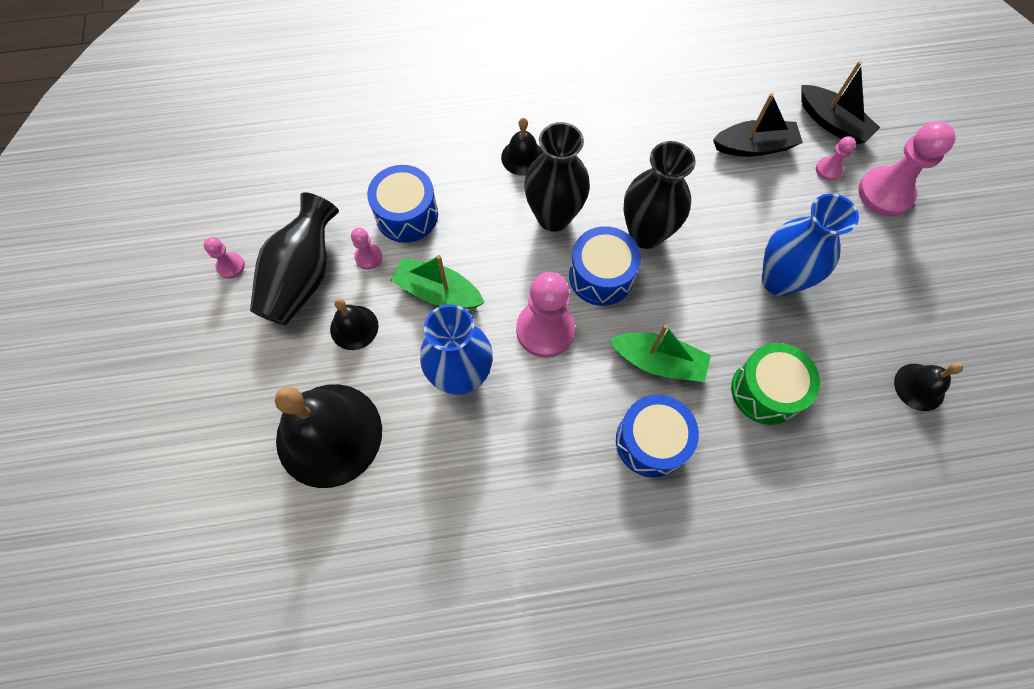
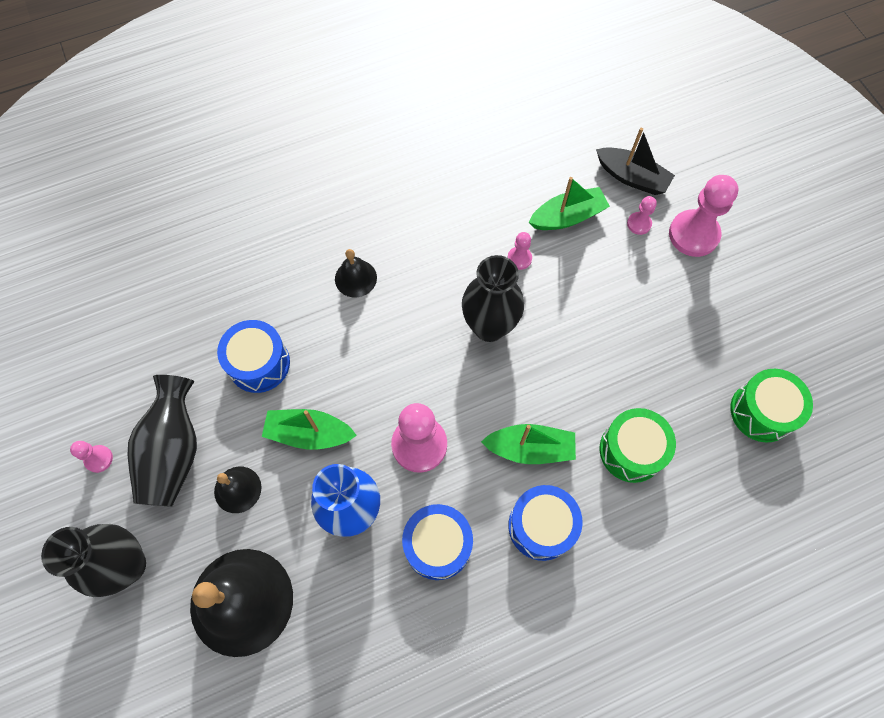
camera: 15 degrees left, 0 degrees up
(368, 257) = (233, 415): pink pawn -> pink pawn (519, 258)
(553, 217) = (399, 331): black vase -> black vase (127, 565)
(601, 276) = (458, 378): blue drum -> blue drum (437, 545)
(754, 146) = (567, 217): black boat -> green boat
(779, 280) = (619, 342): blue vase -> none
(919, 387) = (762, 411): black bell -> green drum

